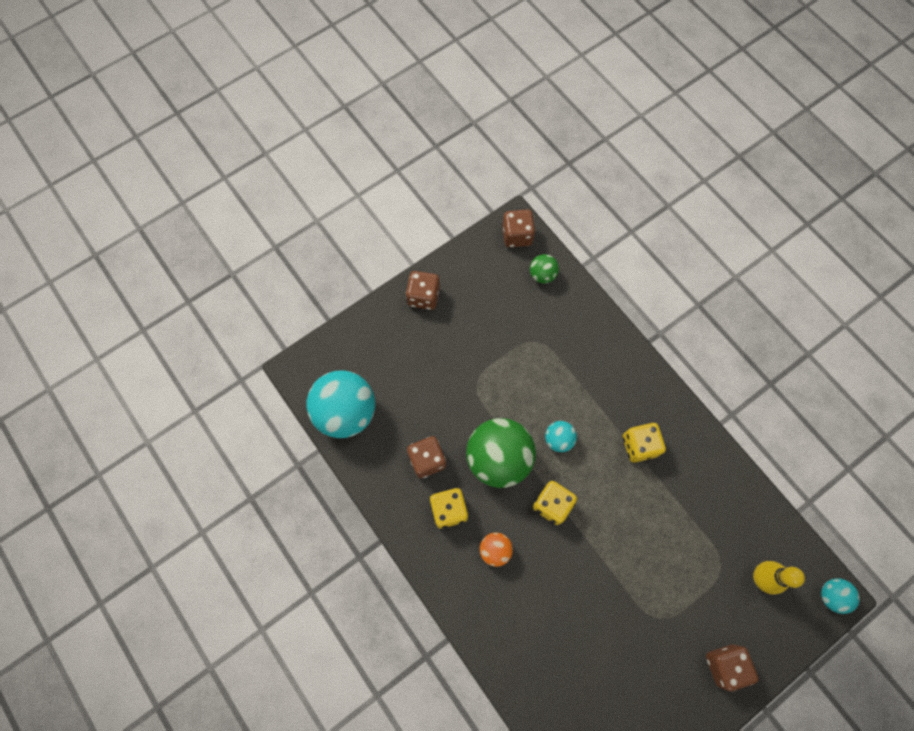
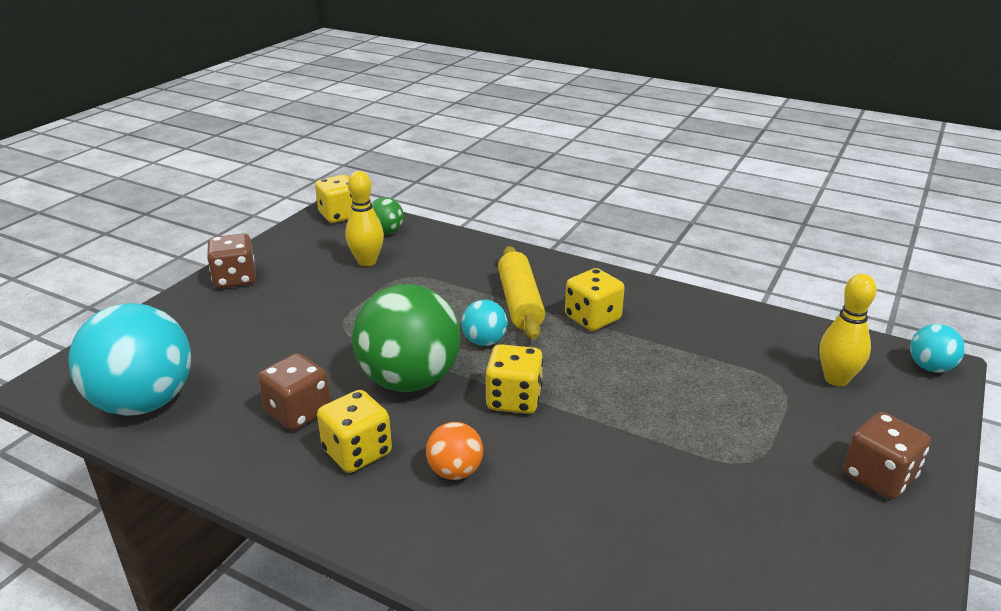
camera: 25 degrees left, 40 degrees down
(516, 310) = (367, 261): none -> yellow bowling pin
(517, 235) = (340, 215): brown dice -> yellow dice
(599, 407) = (519, 303): none -> yellow rolling pin

